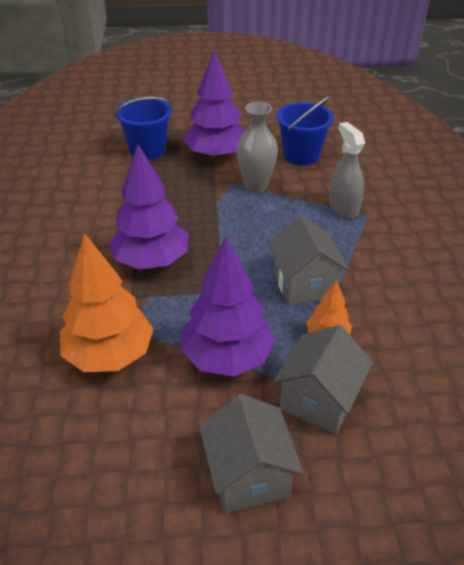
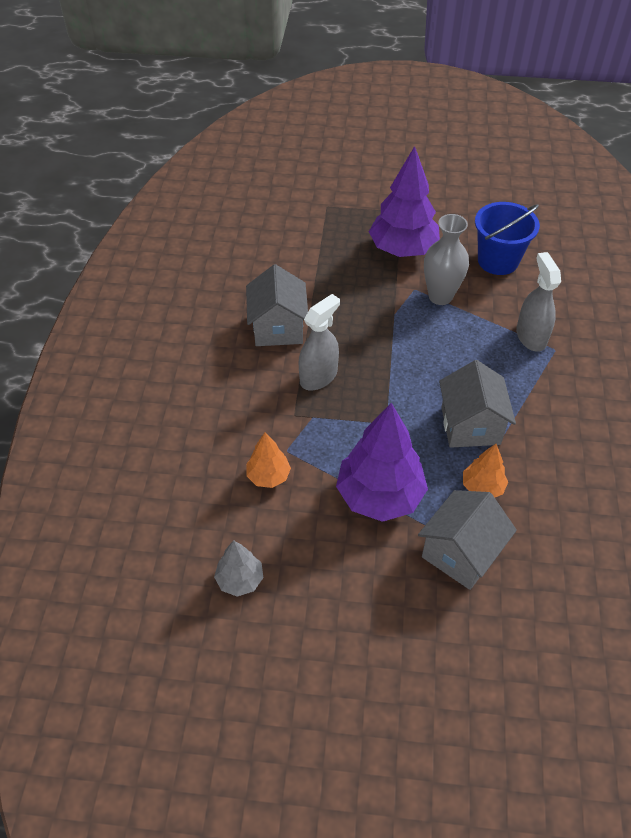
camera: 10 degrees right, 10 degrees up
(86, 462) = (240, 580): none -> grey tree
(109, 355) = (268, 476): orange tree -> orange tree, size x0.51
(147, 150) = (329, 233): blue bucket -> none
(151, 261) = (318, 376): purple tree -> grey spray bottle
(248, 476) = (382, 616): grey house -> grey house (278, 328)

